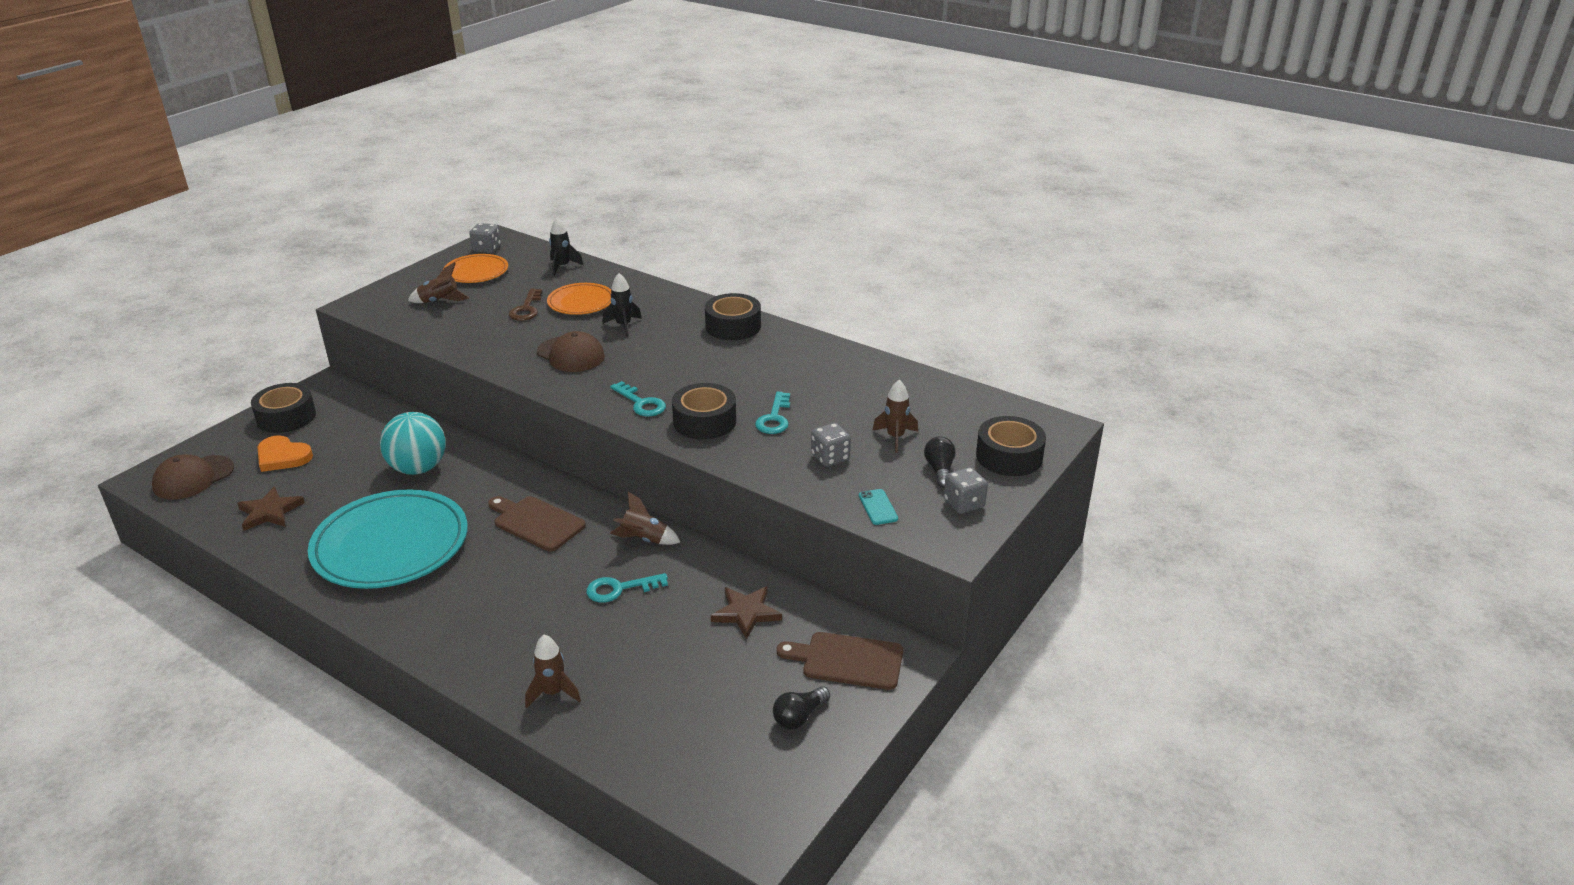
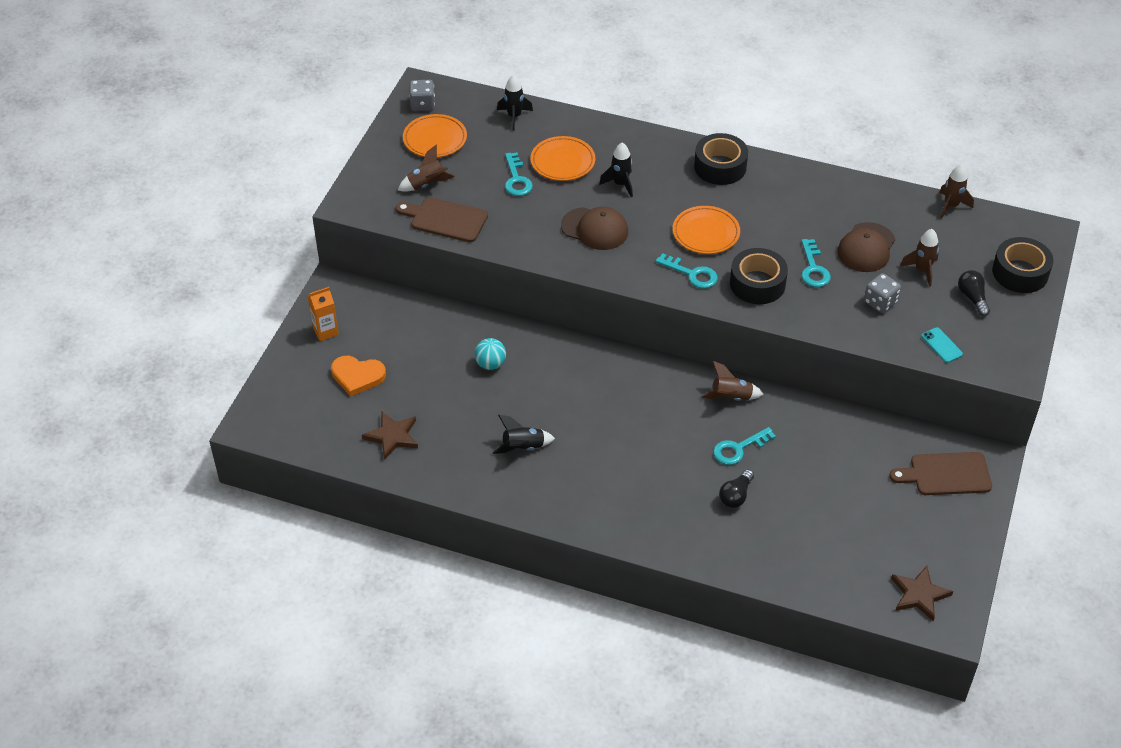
camera: 15 degrees left, 15 degrees up
(193, 478) = (293, 415): brown cap -> brown cap (866, 248)
(286, 417) = (325, 331): black tape -> orange carton
(391, 545) = (523, 447): turquoise plate -> black rocket
(418, 468) = (490, 364): turquoise ball -> turquoise ball, size x0.55
(526, 309) = (516, 179): brown key -> turquoise key
(536, 523) = (631, 399): brown cutting board -> brown cutting board (445, 219)
(553, 693) = (742, 550): brown rocket -> brown rocket (951, 206)
(680, 373) = (706, 233): none -> orange plate
(746, 613) = (849, 449): brown star -> brown star (919, 595)
(799, 717) = (933, 529): black light bulb -> black light bulb (736, 496)
(964, 504) = (1005, 328): grey dice -> none

